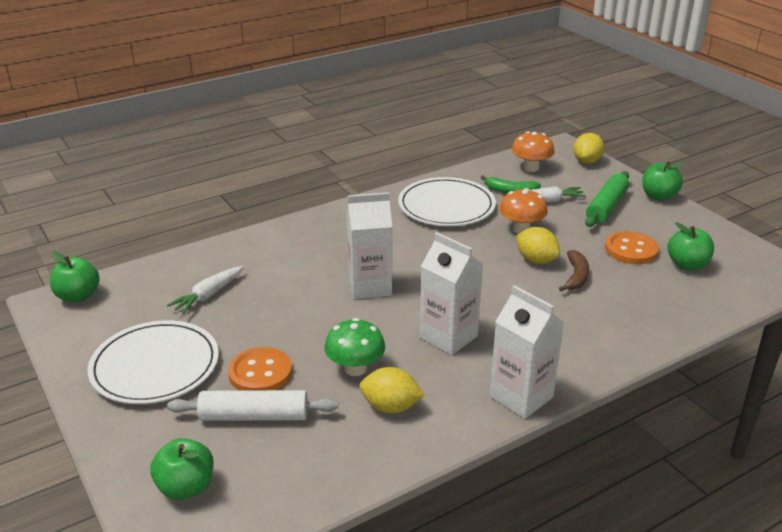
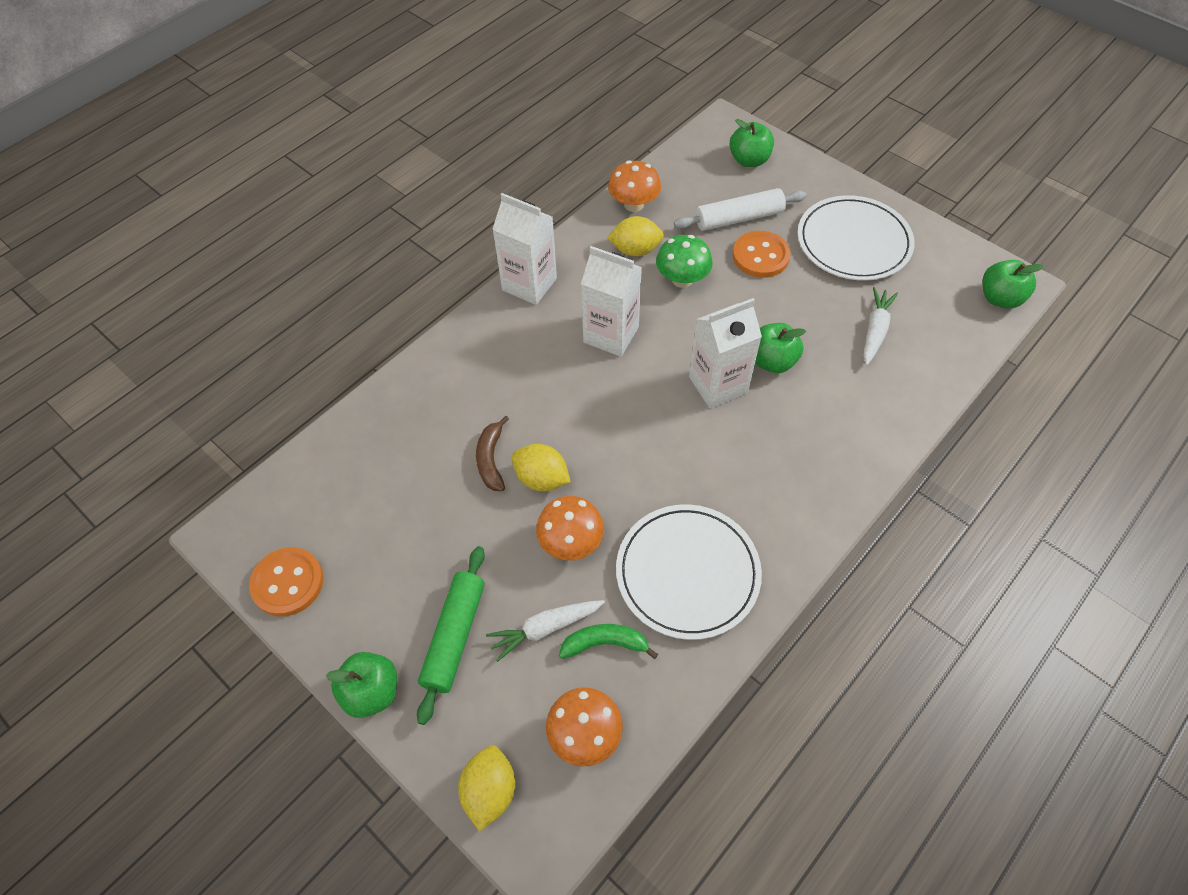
camera: 165 degrees right, 25 degrees up
(368, 460) = (634, 204): none -> orange mushroom
(631, 250) = (423, 532): orange button -> orange button (288, 583)
(687, 265) = (353, 517): green apple -> green apple (772, 361)

